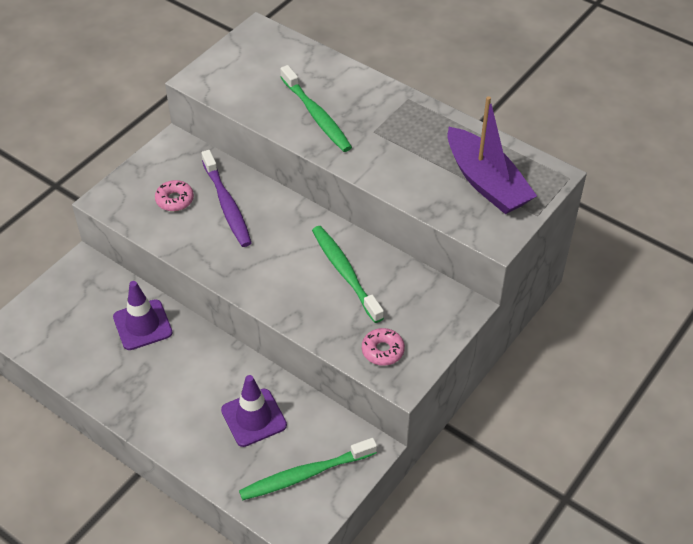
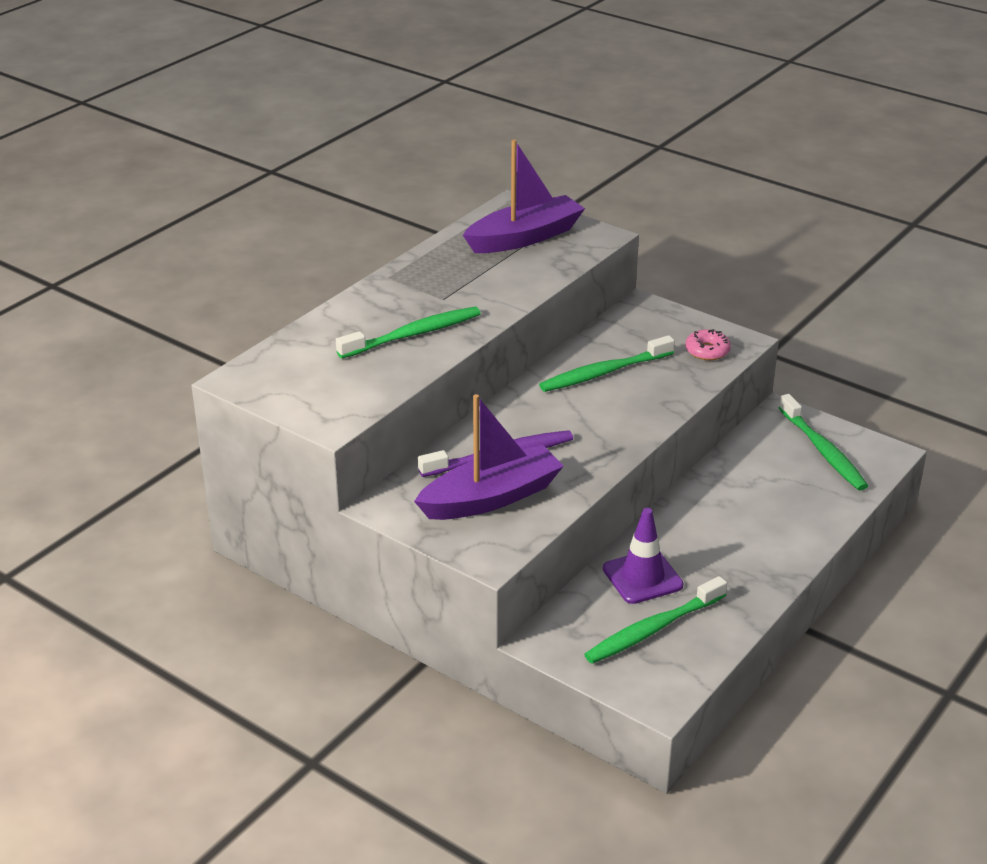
camera: 90 degrees left, 15 degrees down
(83, 327) = (653, 629): none -> green toothbrush
(175, 200) = (491, 497): pink donut -> purple boat
(254, 418) = (761, 486): purple traffic cone -> none

